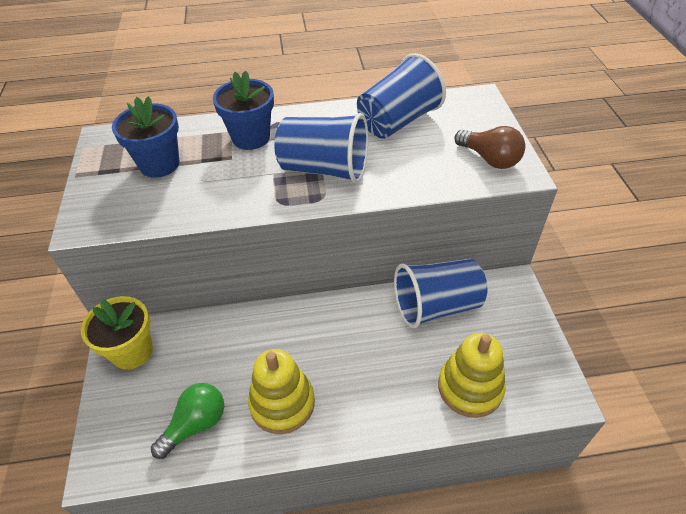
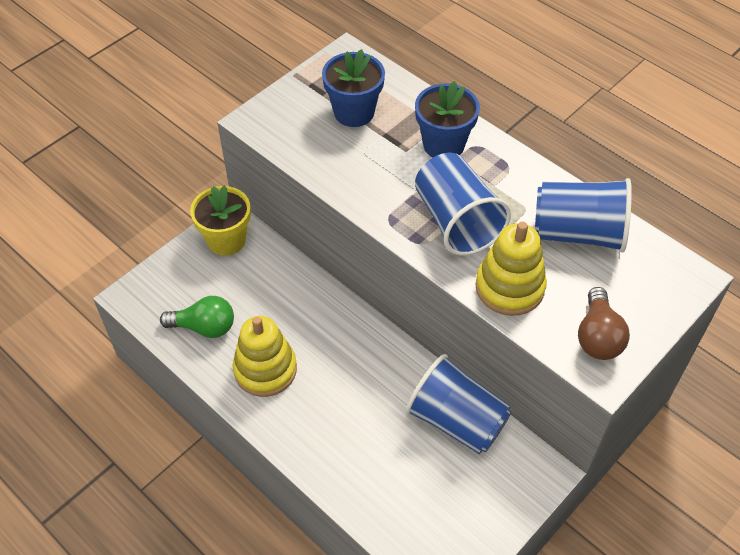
camera: 50 degrees right, 5 degrees up
(470, 388) = (392, 497): yellow stacking toy -> yellow stacking toy (509, 287)

